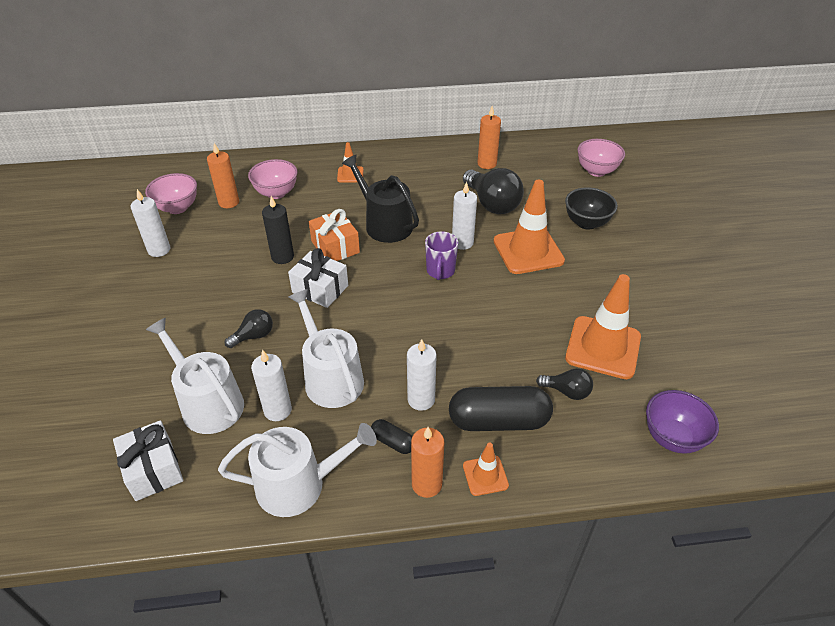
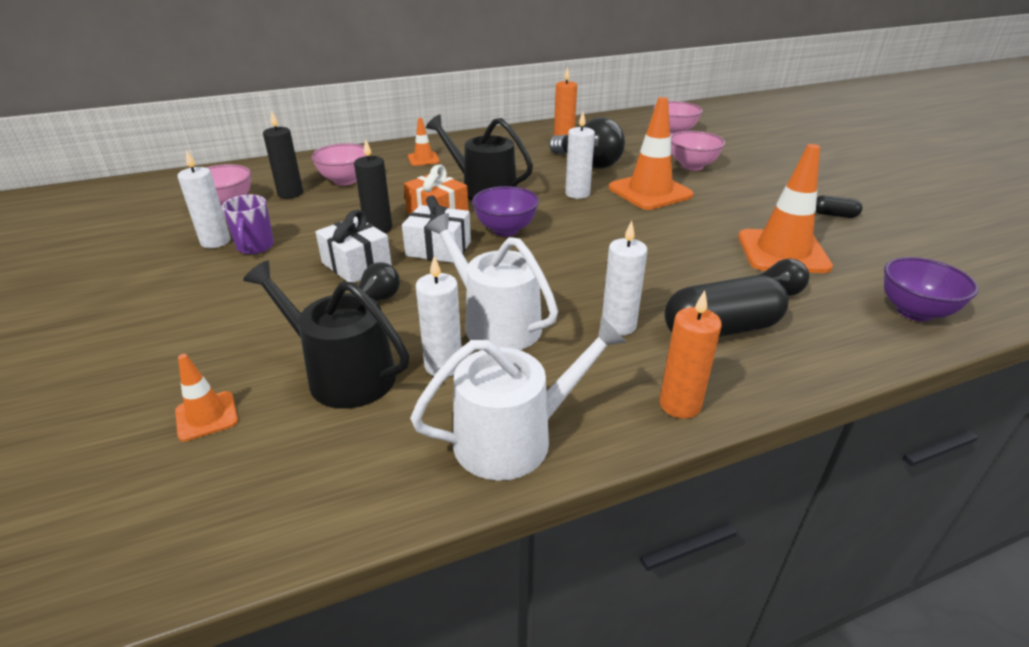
camera: 15 degrees left, 10 degrees down
(153, 469) = (291, 462): white gift -> white gift (356, 265)
(208, 403) = (343, 374): white watering can -> black watering can
(229, 202) = (290, 193): orange candle -> black candle
(382, 277) = (505, 230): none -> purple bowl
(393, 442) = (610, 371): black capsule -> black capsule (834, 215)
(440, 271) = (568, 217): purple mug -> purple mug (255, 247)
(485, 475) = (743, 382): orange traffic cone -> orange traffic cone (206, 416)
(586, 223) = (692, 166): black bowl -> pink bowl

